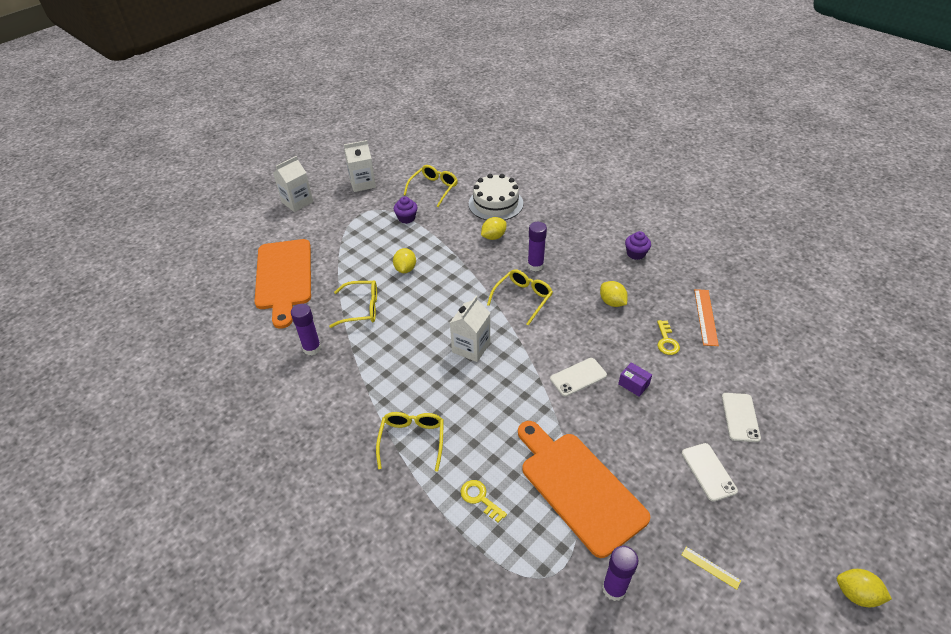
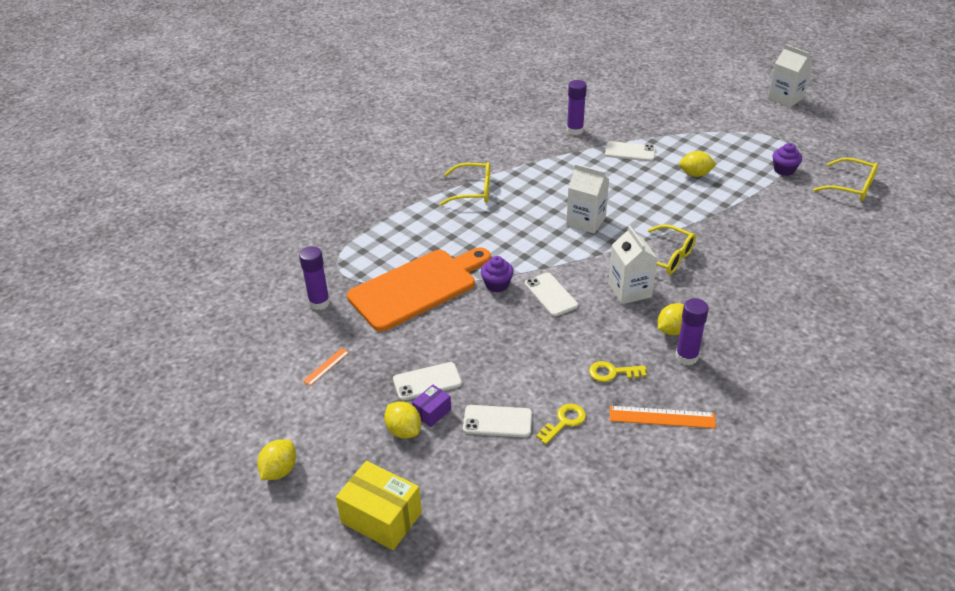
camera: 90 degrees right, 5 degrees down
(284, 277) = (665, 105): orange cutting board -> none
(361, 308) = (630, 152): yellow glasses -> white phone
(362, 183) = (838, 135): white carton -> white carton (629, 290)
(480, 498) = (412, 229): yellow key -> yellow key (564, 421)
(493, 237) = (771, 235): yellow lemon -> yellow lemon (404, 430)
(495, 203) = (840, 237): white cake -> none
(535, 265) = (726, 268): purple glue stick -> purple glue stick (686, 357)
(633, 384) = (543, 336): purple box -> purple box (432, 412)
(635, 253) = (776, 361): purple cupcake -> purple cupcake (497, 284)
(710, 567) = (326, 366): yellow ruler -> orange ruler
(870, 498) = (381, 517): none -> yellow box

